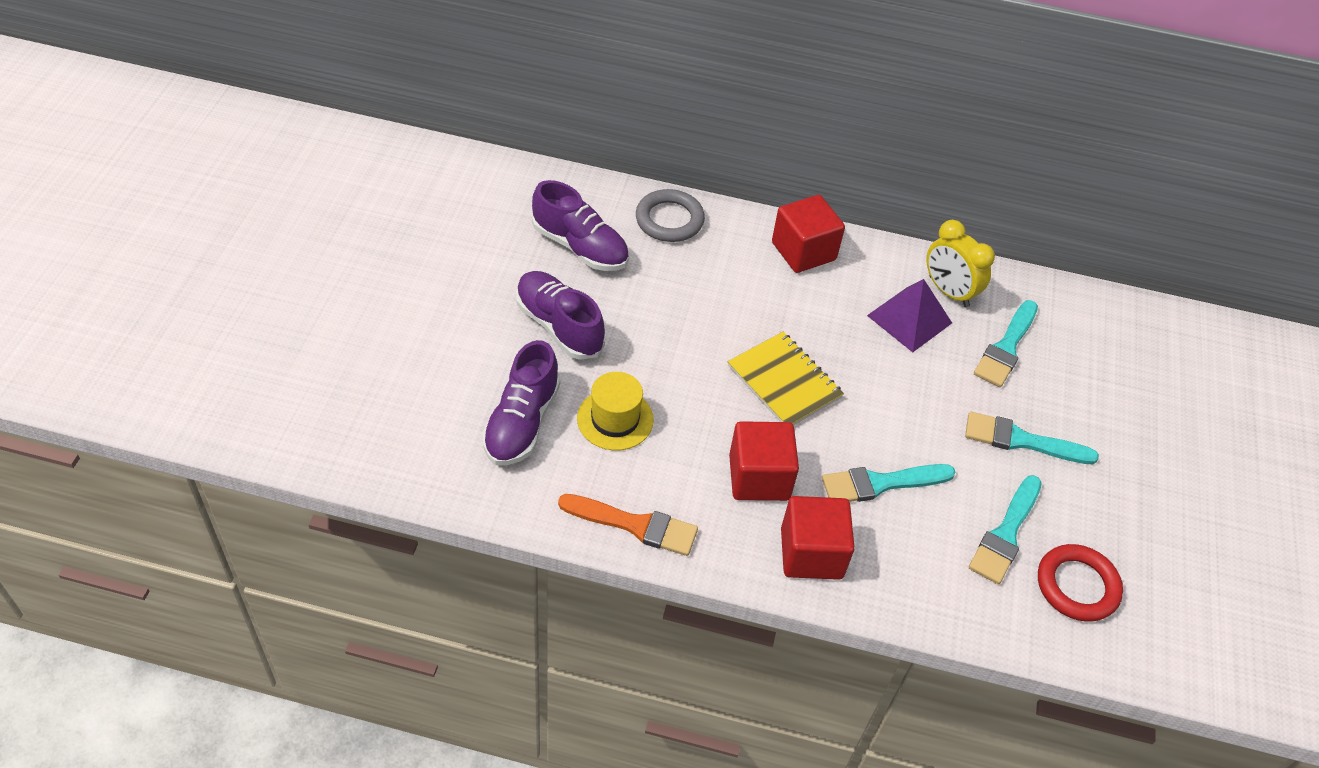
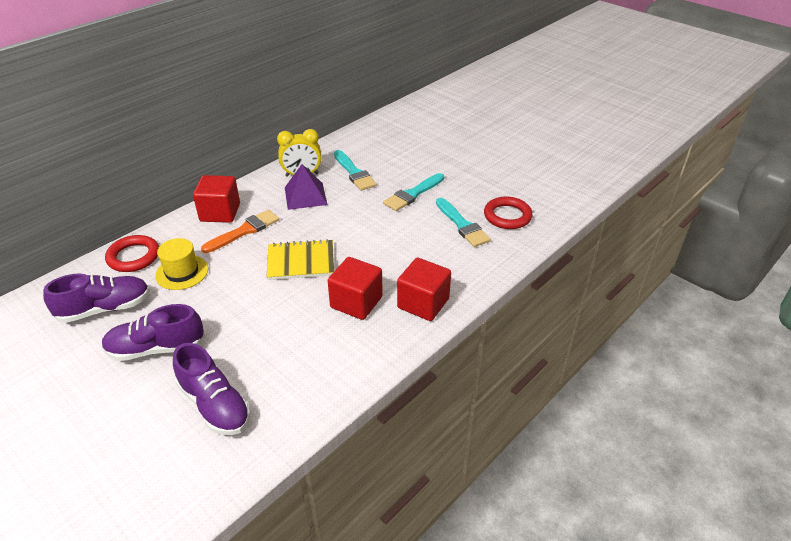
camera: 55 degrees left, 10 degrees down
(615, 419) = (257, 352): yellow hat -> yellow hat (182, 272)
(635, 525) = (345, 377): orange brush -> orange brush (244, 231)
(669, 220) = (133, 257): grey ring -> red ring
(880, 483) = (399, 255): turquoise brush -> none

